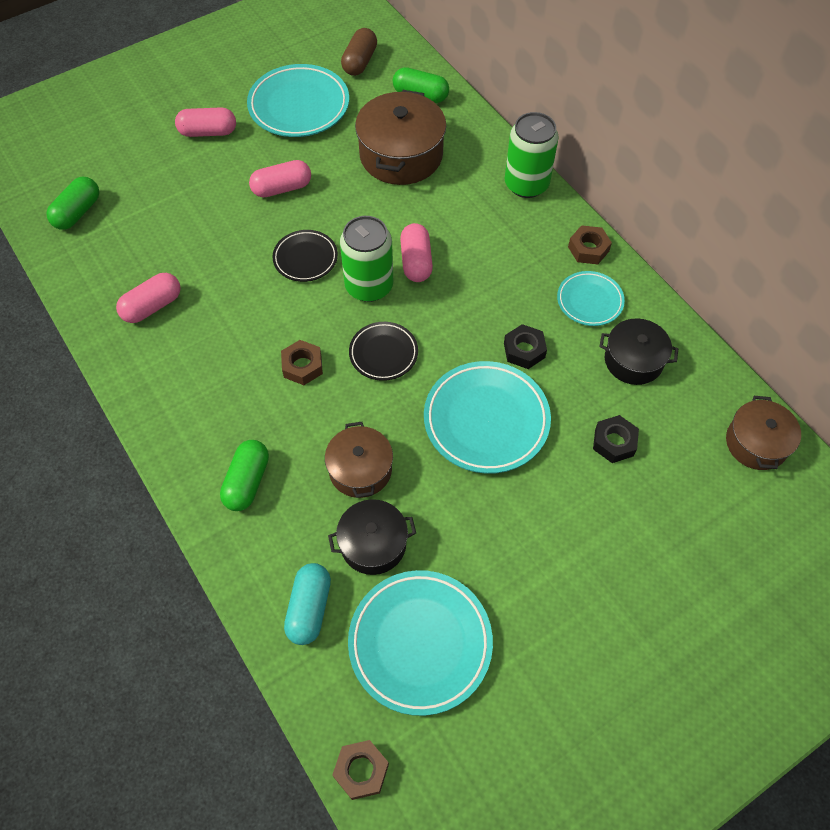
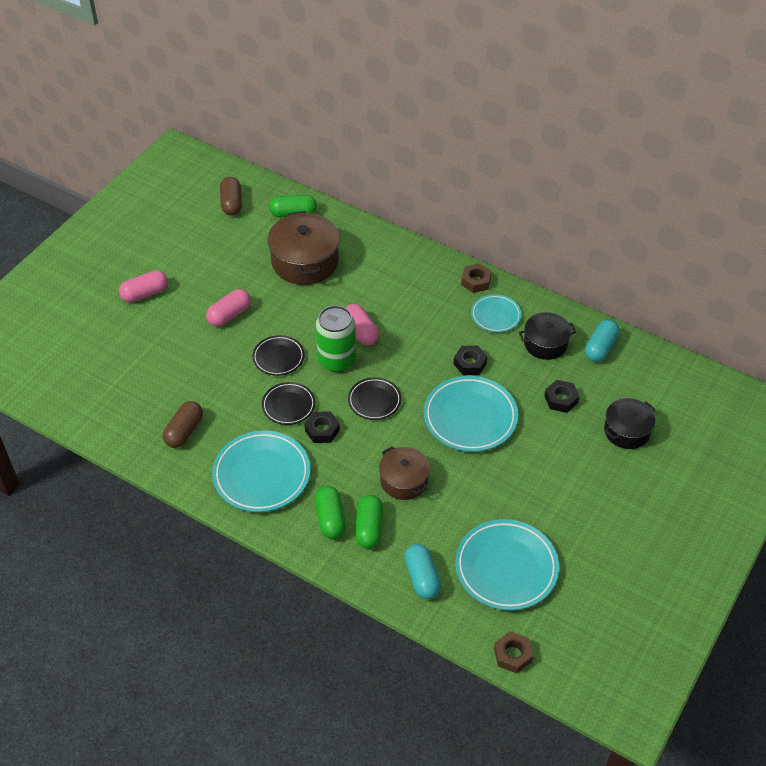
camera: 25 degrees left, 10 degrees down
(77, 212) = (79, 387): green capsule -> green capsule (369, 528)
(152, 306) = (184, 431): pink capsule -> brown capsule
(283, 321) = (288, 406): none -> black plate
(299, 106) = (204, 251): turquoise plate -> turquoise plate (262, 475)
(302, 366) = (322, 430): brown nut -> black nut
(373, 544) = (440, 522): black pot -> black pot (627, 431)
(526, 184) = (408, 252): green can -> none
(702, 393) = (600, 348): none -> turquoise capsule
(756, 443) = (649, 366): brown pot -> none

